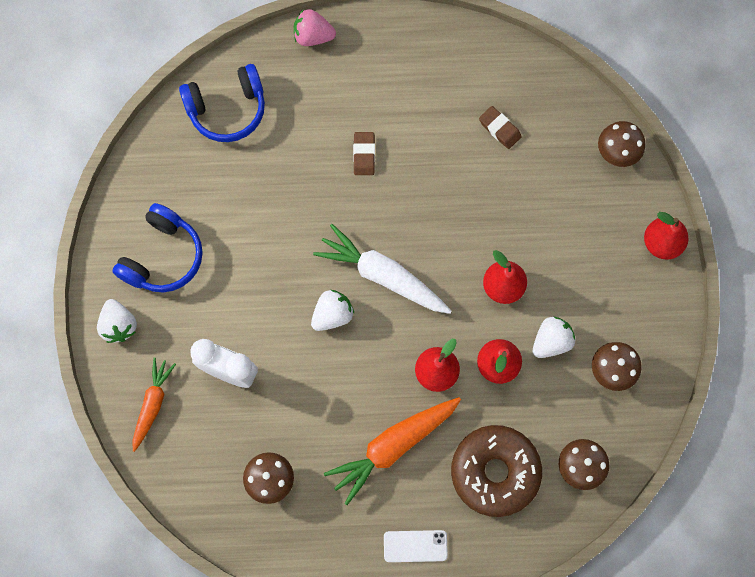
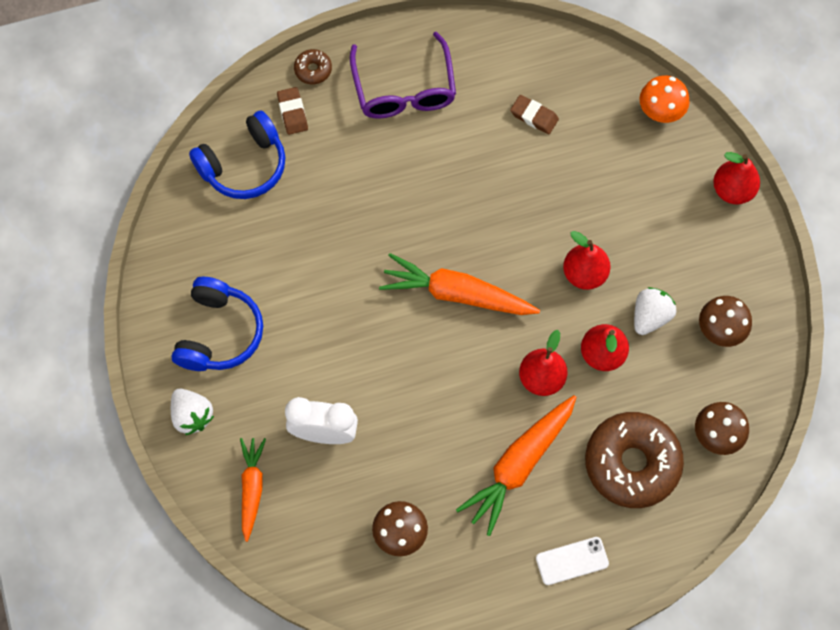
camera: 15 degrees left, 5 degrees down
(313, 37) = (313, 70): pink strawberry -> brown donut
(332, 315) = (416, 347): white strawberry -> none
(364, 155) = (401, 176): brown eraser -> brown eraser (292, 113)
(383, 276) = (457, 294): white carrot -> orange carrot
(389, 74) = (404, 88): none -> purple glasses
(616, 153) = (660, 111): brown mushroom -> orange mushroom

